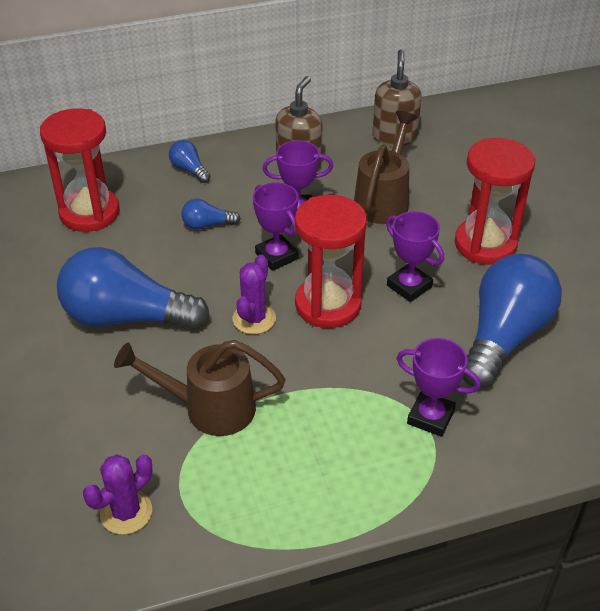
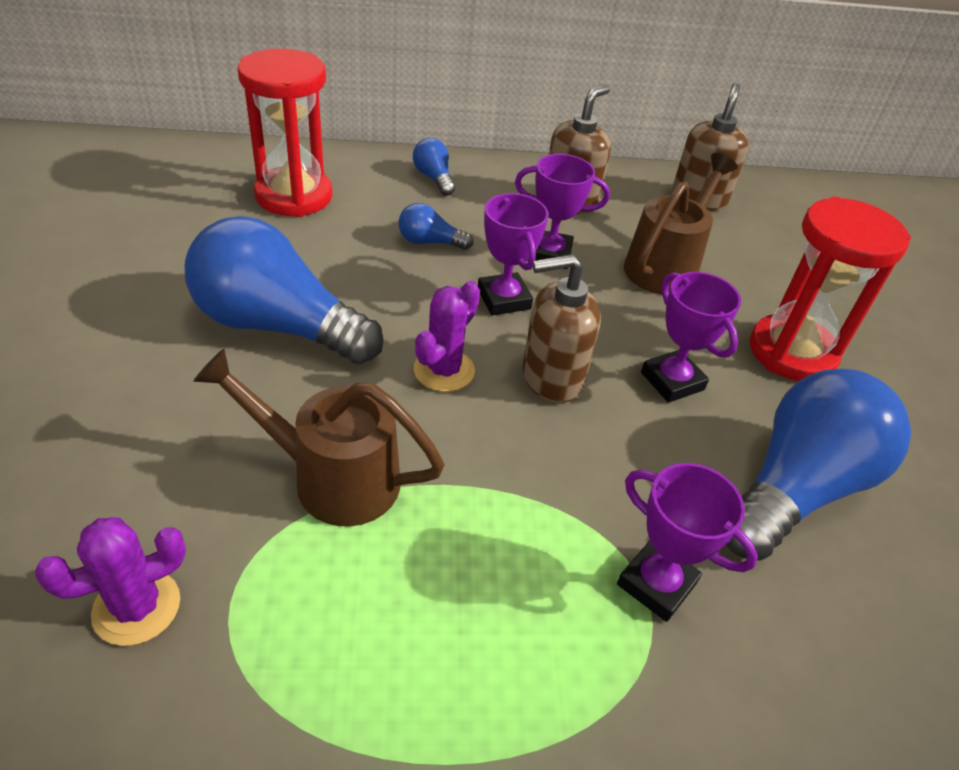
camera: 10 degrees right, 0 degrees up
(328, 305) = (551, 377): red hourglass -> brown soap dispenser

